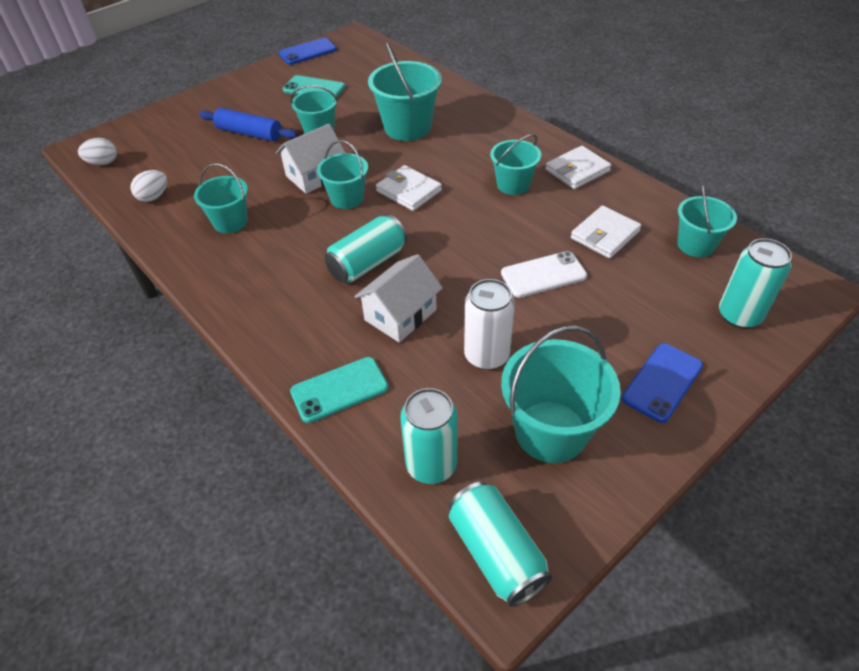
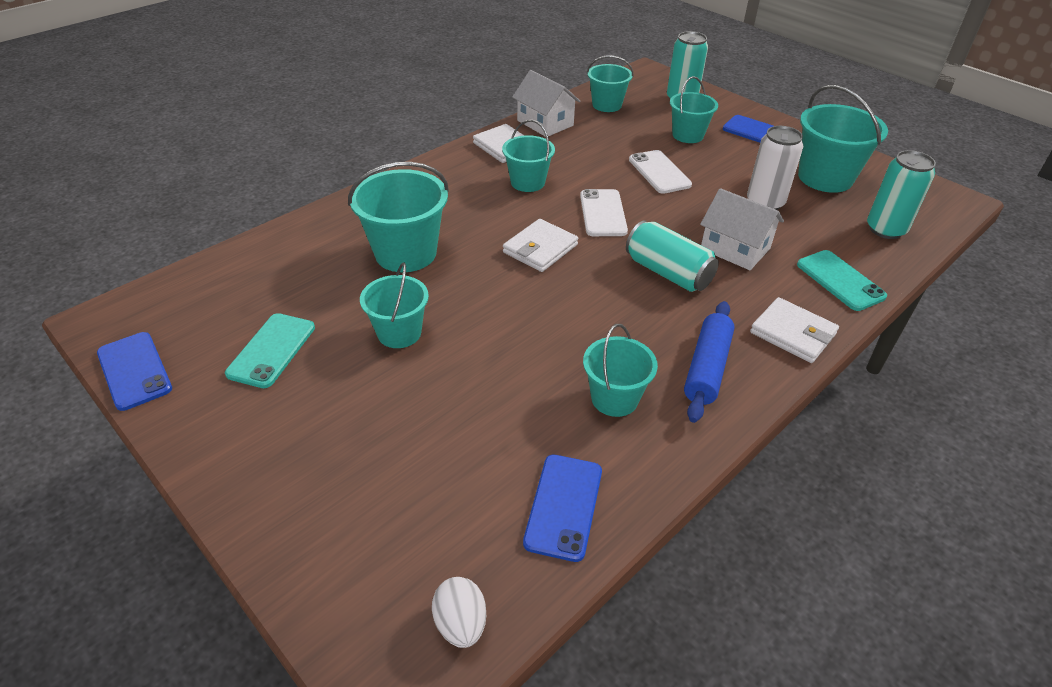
camera: 95 degrees left, 5 degrees down
(154, 197) = (563, 506): white egg -> blue phone
(249, 133) = (391, 412): blue rolling pin -> blue rolling pin (706, 368)
(315, 175) = (509, 327): white house -> white house (545, 123)
(347, 198) = (556, 295): turquoise bucket -> turquoise bucket (688, 135)
(462, 229) = (603, 213): none -> white phone
(496, 552) = (935, 203): turquoise can -> none
(604, 235) = (600, 141): white wallet -> white wallet (792, 333)

